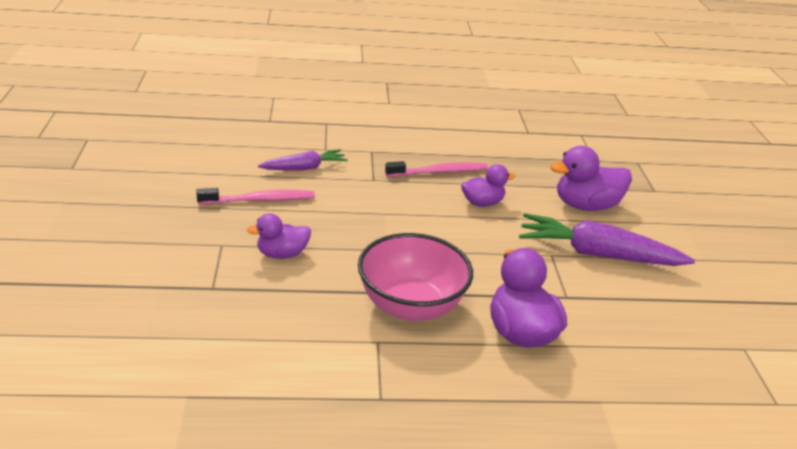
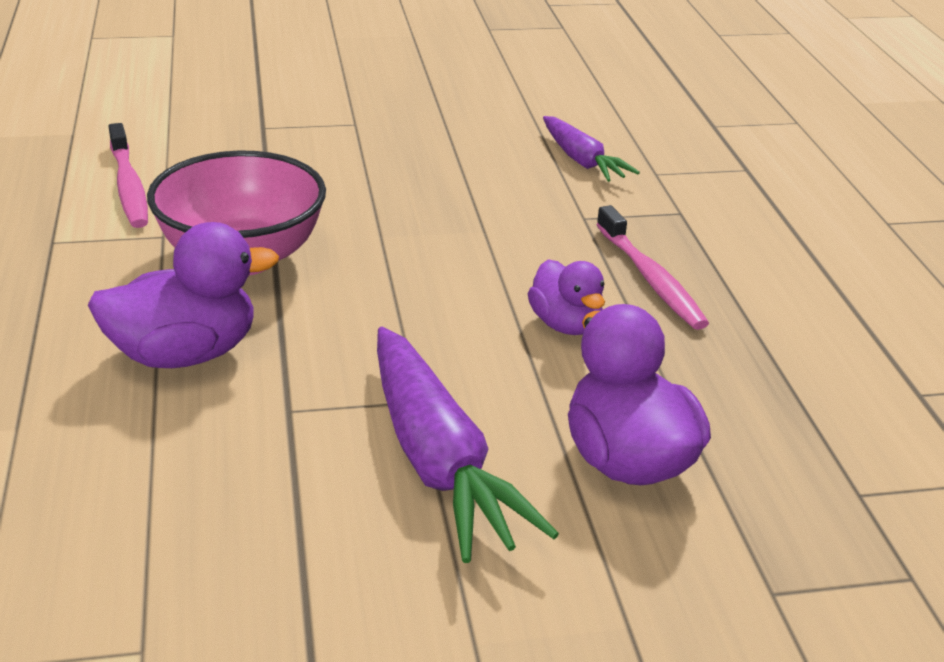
camera: 85 degrees right, 0 degrees up
(260, 200) = (472, 137): pink toothbrush -> pink toothbrush (129, 186)
(282, 254) = (345, 161): purple duck -> none
(598, 254) = (438, 461): purple carrot -> purple carrot turned 150 degrees clockwise

